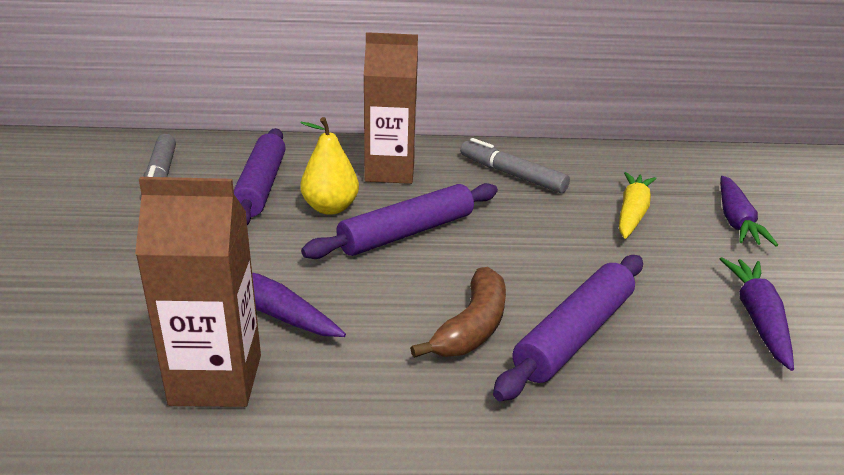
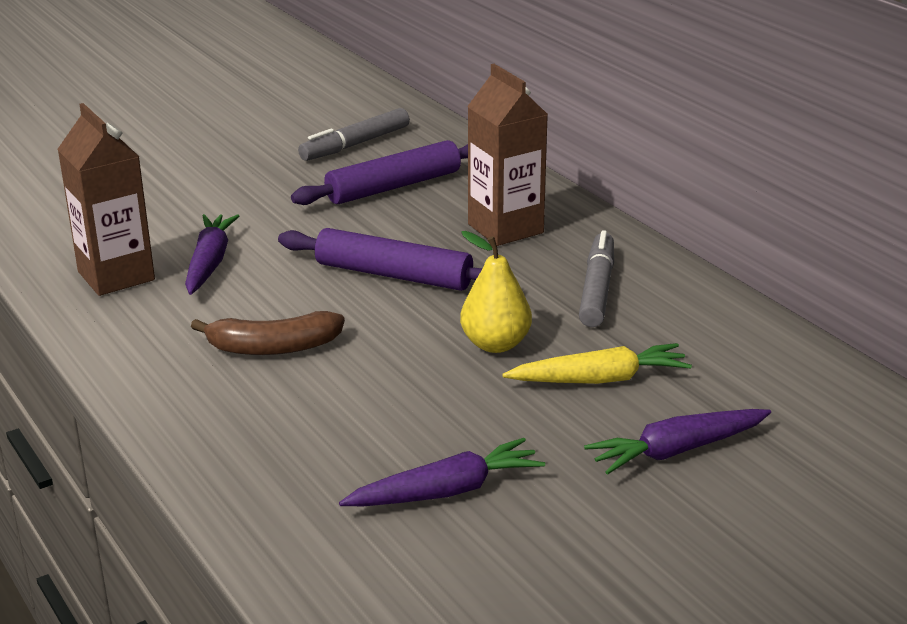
camera: 60 degrees right, 0 degrees up
(330, 208) = (393, 228): yellow pear -> yellow pear (495, 344)
(575, 334) = (310, 396): purple rolling pin -> none

